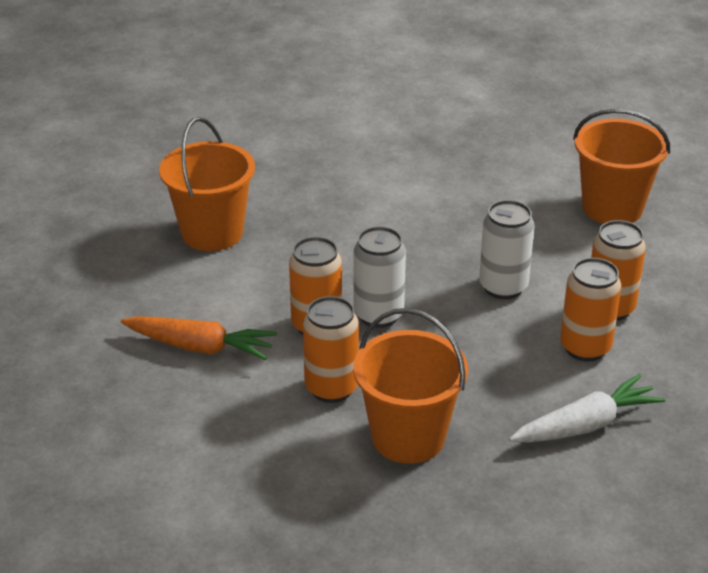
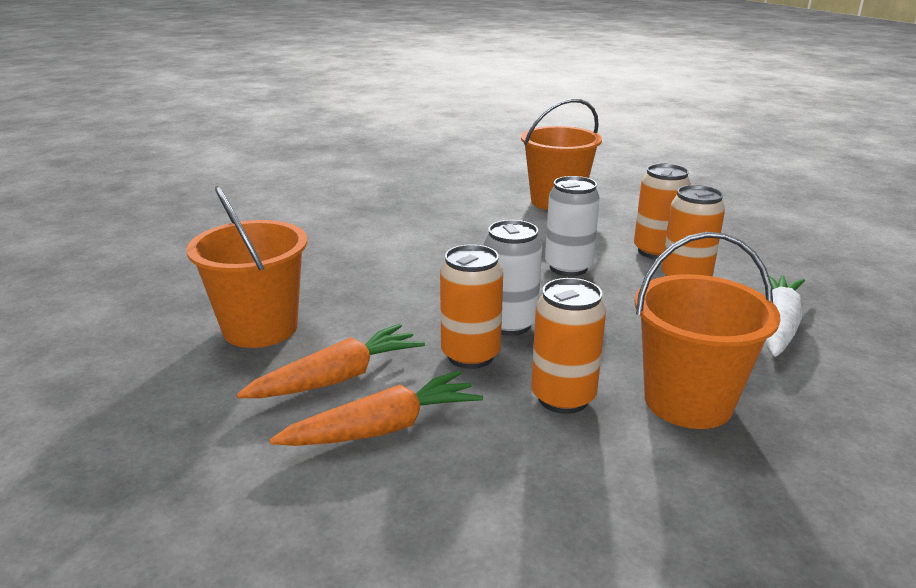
camera: 40 degrees left, 10 degrees down
(214, 298) = (337, 378): none -> orange carrot

